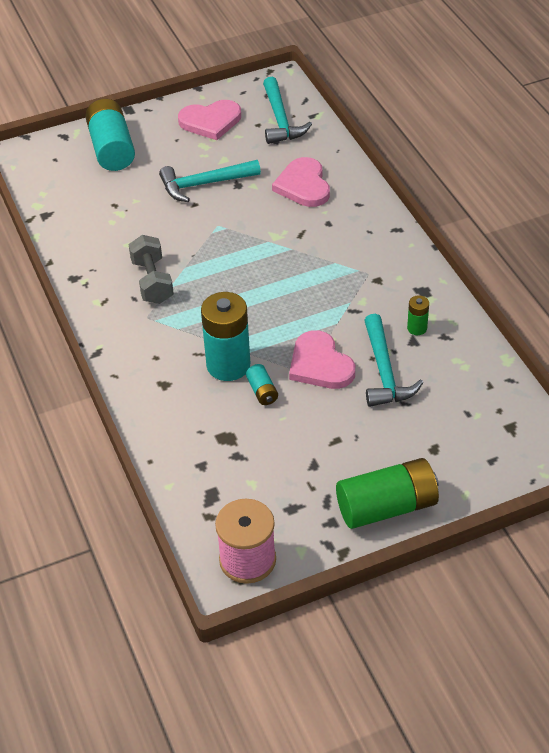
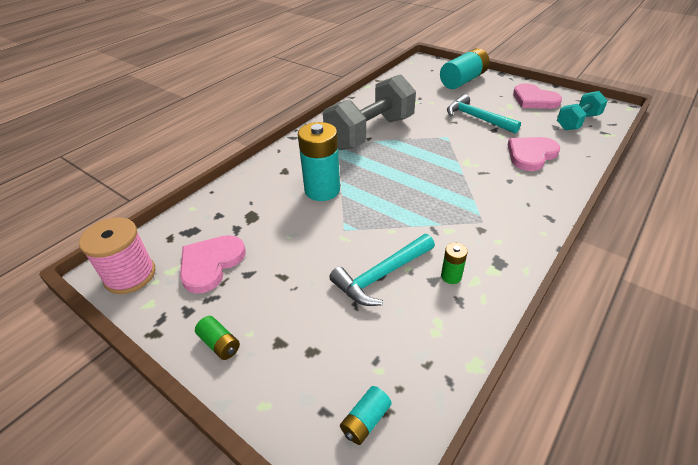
camera: 60 degrees right, 5 degrees down
(152, 281) = (370, 133): grey dumbbell -> grey dumbbell, size x1.80
(262, 391) = (308, 215): turquoise battery -> turquoise battery (365, 420)
(280, 120) = (577, 122): turquoise hammer -> turquoise dumbbell
(320, 364) = (359, 234): pink heart -> pink heart (211, 264)
(387, 507) = (220, 344): green battery -> green battery, size x0.46

